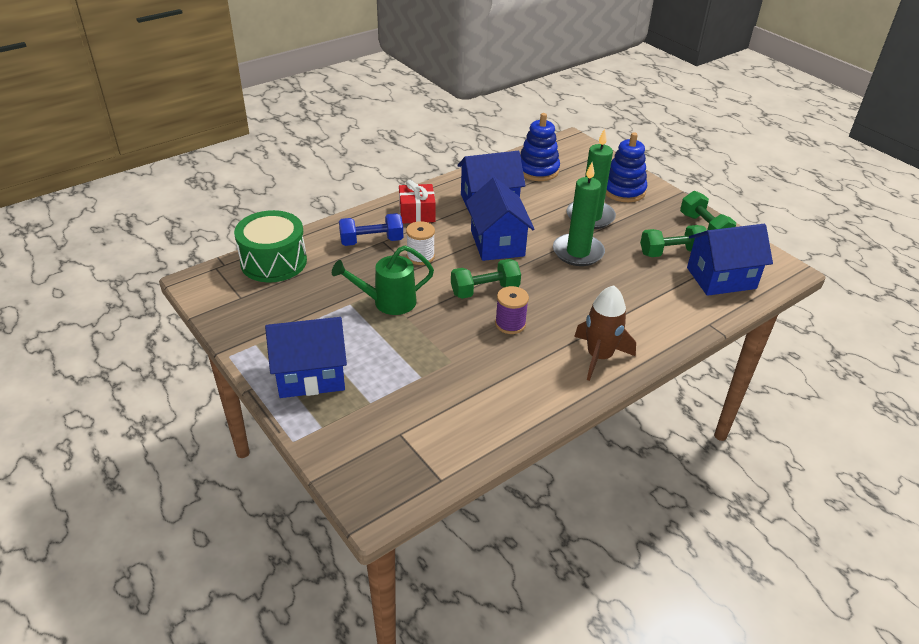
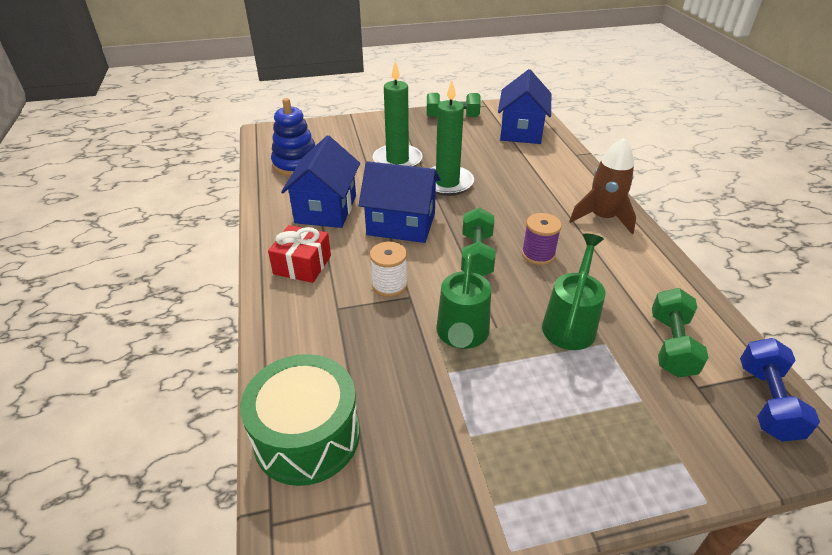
camera: 65 degrees left, 0 degrees up
(311, 375) = (580, 450): blue house -> none
(371, 241) = (330, 318): blue dumbbell -> blue dumbbell (766, 402)
(433, 355) = (570, 323): none -> green watering can
(623, 190) = (371, 133): blue stacking toy -> none
(671, 252) = (476, 140): green dumbbell -> green dumbbell (671, 345)

